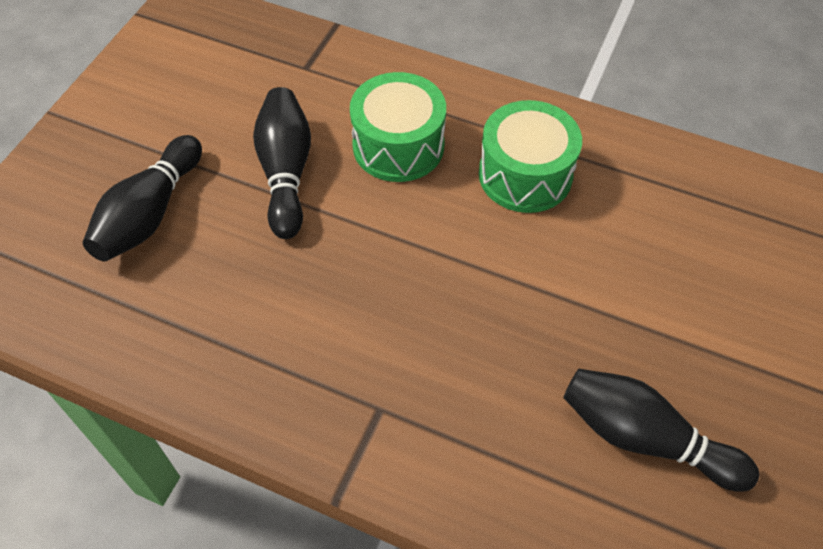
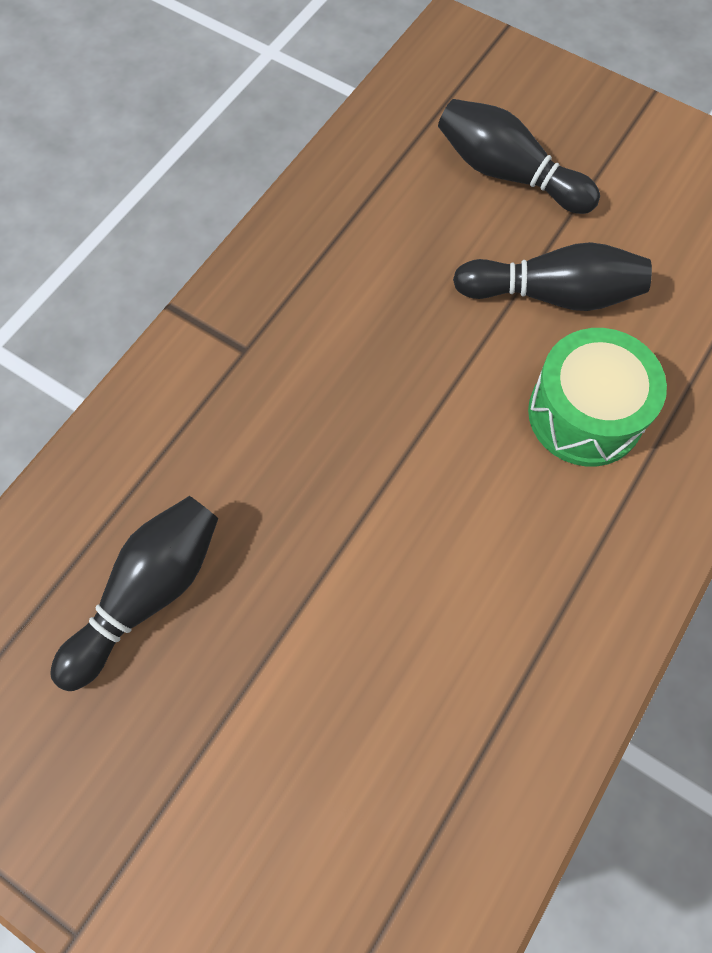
camera: 100 degrees right, 10 degrees up
(525, 175) = (525, 553): green drum -> none

